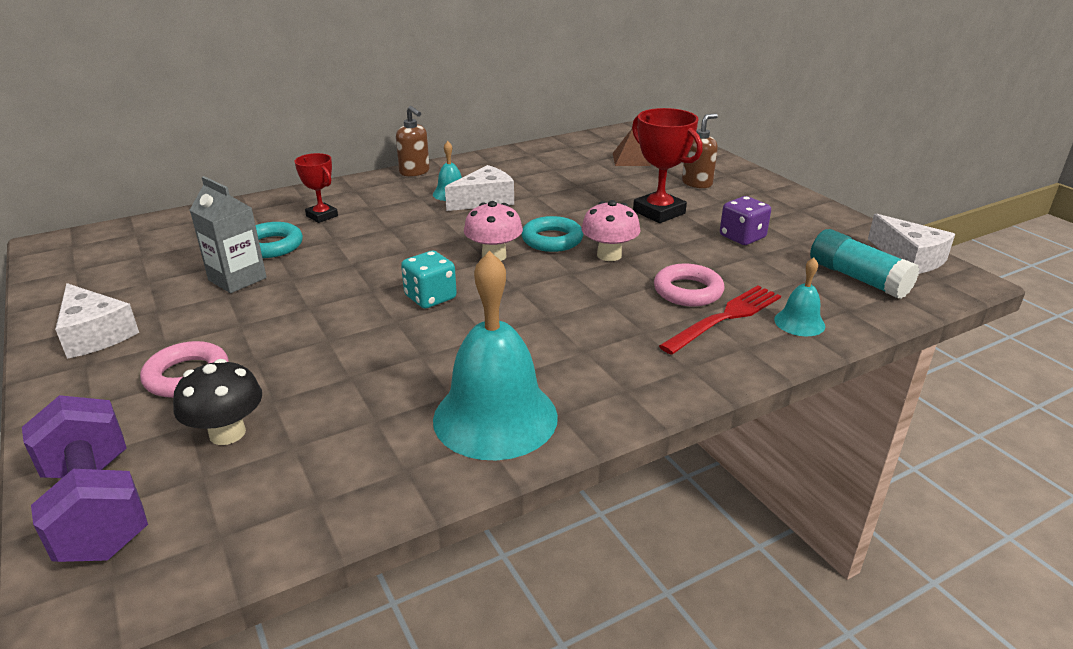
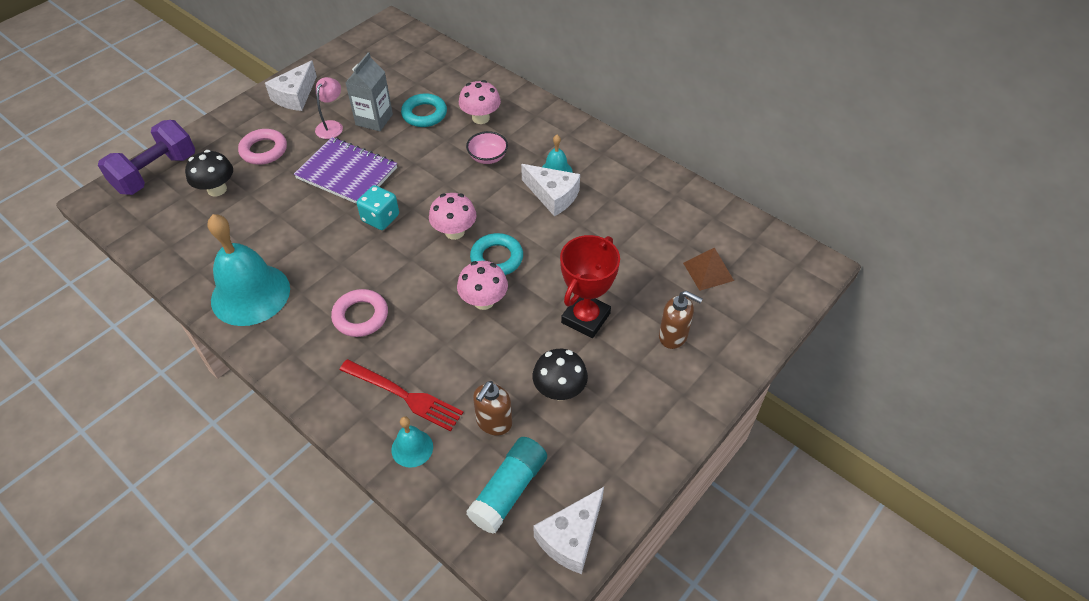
camera: 70 degrees right, 20 degrees up
(208, 311) = (332, 126): none -> pink lamp
(321, 311) = (347, 173): none -> purple notebook
(322, 216) = (480, 118): red trophy -> pink mushroom
(392, 222) = (488, 157): none -> pink bowl
(415, 172) = (588, 135): brown soap dispenser -> brown soap dispenser (493, 422)
(688, 291) = (440, 364): pink ring -> pink ring (360, 316)
(742, 237) = (559, 390): purple dice -> black mushroom

